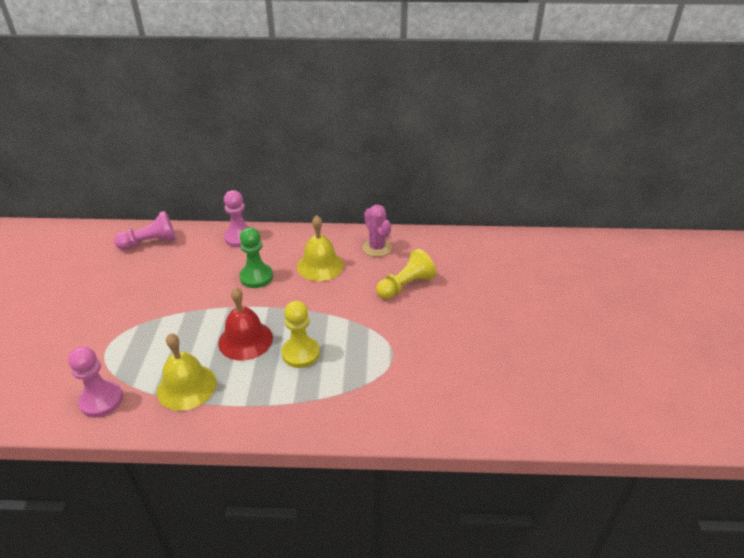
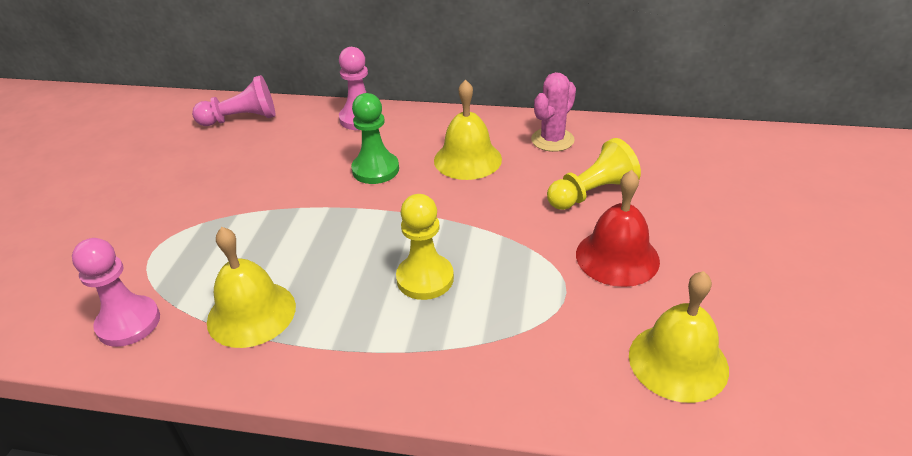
camera: 10 degrees right, 0 degrees up
(245, 340) = (347, 254): red bell -> red bell (617, 257)
(377, 248) = (552, 140): pink cactus -> pink cactus turned 60 degrees clockwise
(463, 394) = (678, 361): none -> yellow bell

